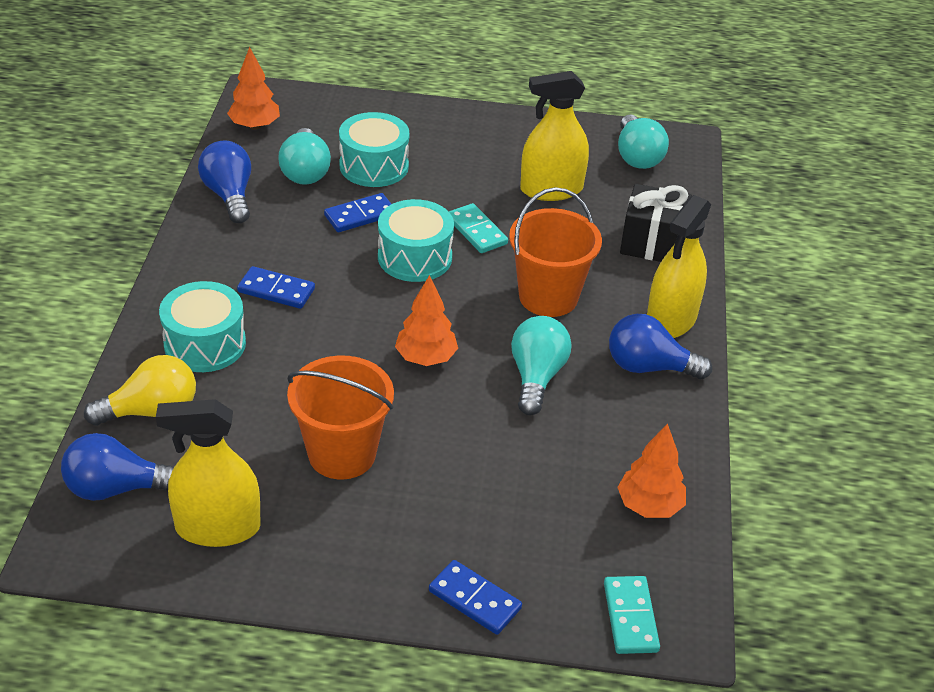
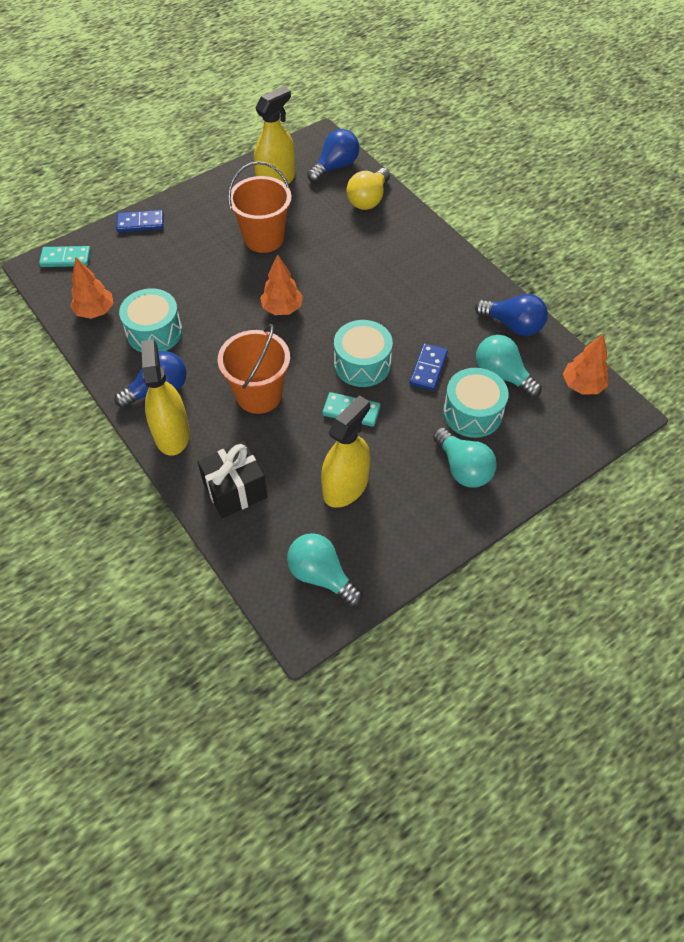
camera: 140 degrees right, 15 degrees up
(205, 344) = (393, 240): turquoise drum -> turquoise drum (154, 332)
(276, 290) = (402, 289): blue domino -> none
(536, 377) = (214, 339): turquoise light bulb -> turquoise light bulb (463, 468)
(630, 617) = (66, 258): turquoise domino -> turquoise domino turned 45 degrees counterclockwise

